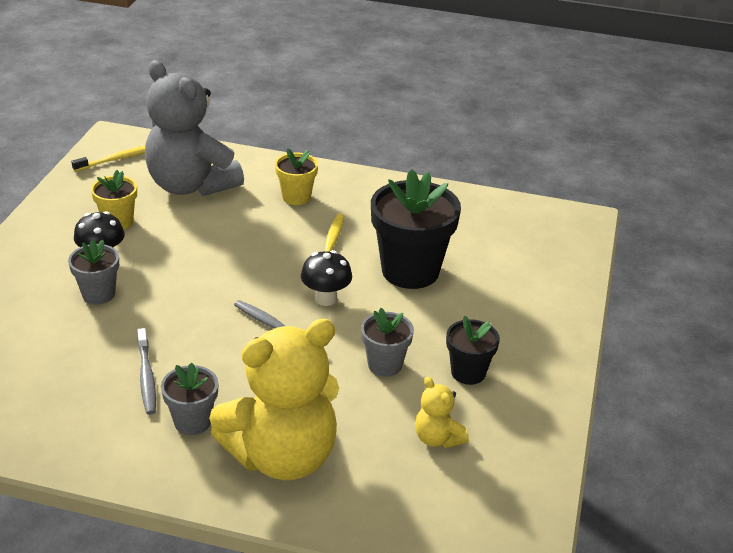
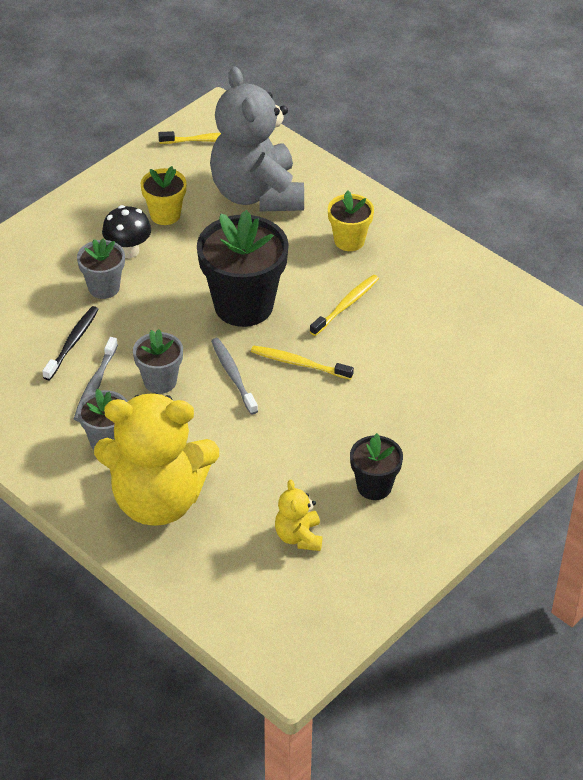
camera: 30 degrees right, 10 degrees up
(98, 348) = (72, 343): none -> black toothbrush
(326, 298) = (299, 363): black mushroom -> yellow toothbrush
(385, 365) = (304, 450): grey flower pot -> grey flower pot (160, 381)
(410, 271) = (400, 362): black flower pot -> black flower pot (243, 305)

